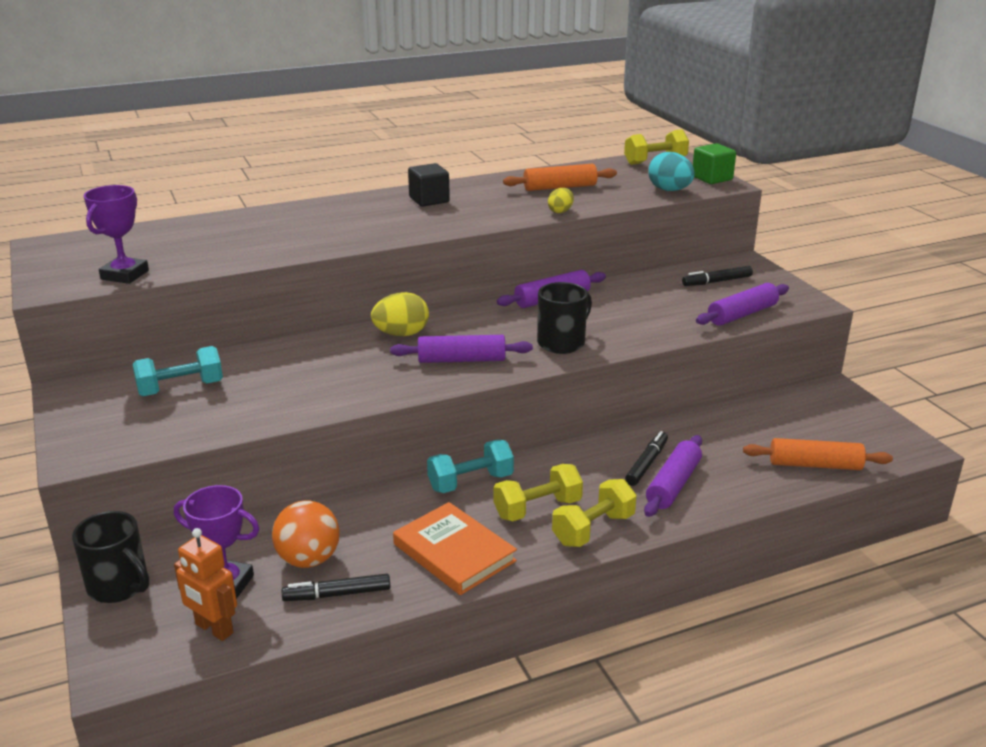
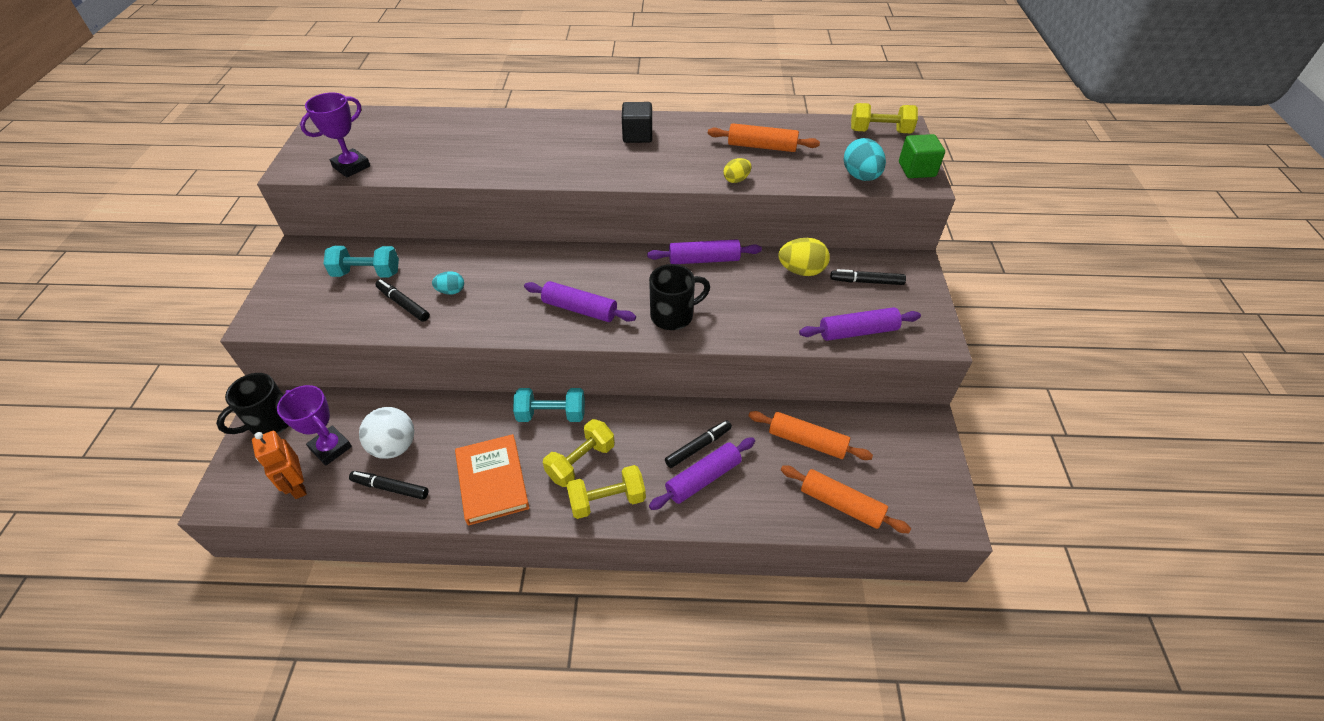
camera: 25 degrees right, 20 degrees up
(120, 586) = (270, 422): black mug -> black mug turned 75 degrees clockwise
(254, 401) = (403, 304): none -> black marker
(301, 379) = (451, 291): none -> turquoise egg
(308, 559) = (394, 446): orange ball -> white ball
(401, 334) = (556, 264): yellow egg -> yellow egg (801, 271)
(537, 509) = (581, 462): yellow dumbbell -> yellow dumbbell turned 45 degrees counterclockwise
(744, 431) = (807, 441): none -> orange rolling pin

